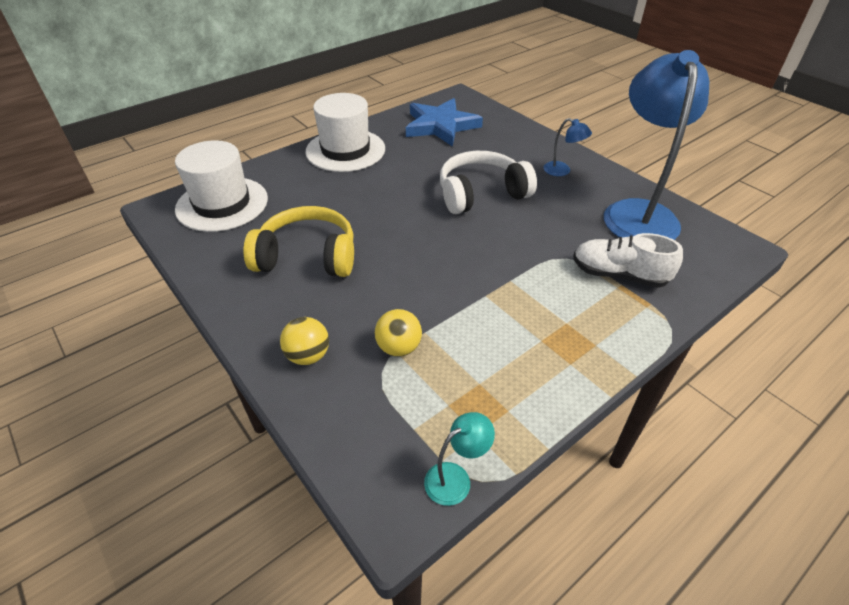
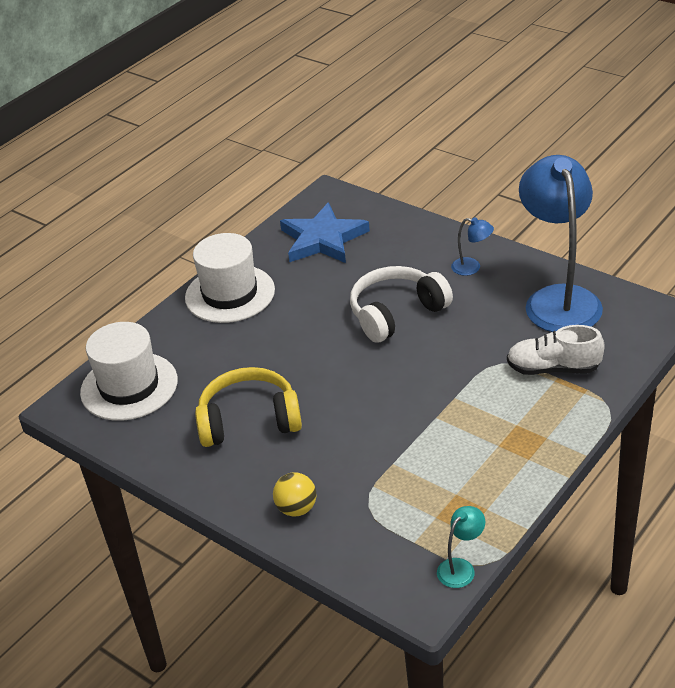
camera: 10 degrees left, 5 degrees down
(399, 347) = (375, 482): yellow ball -> none

